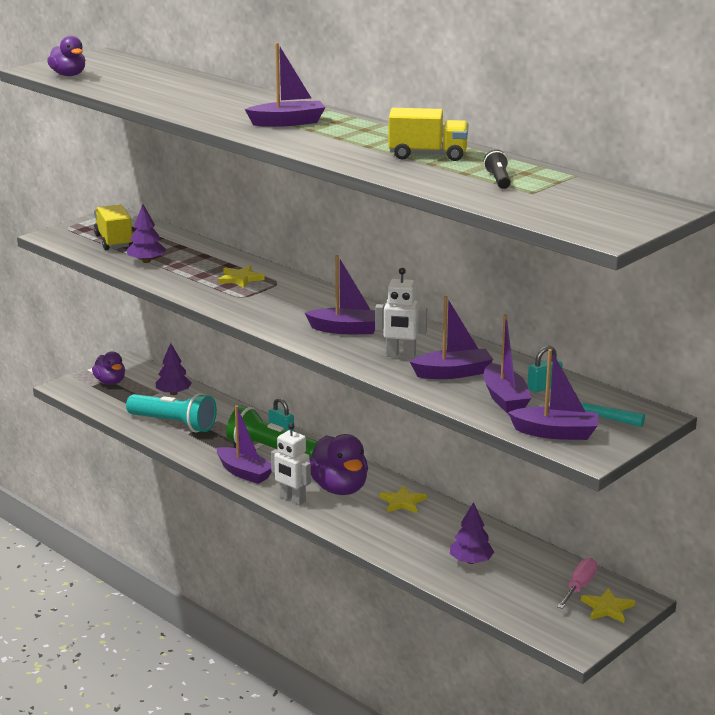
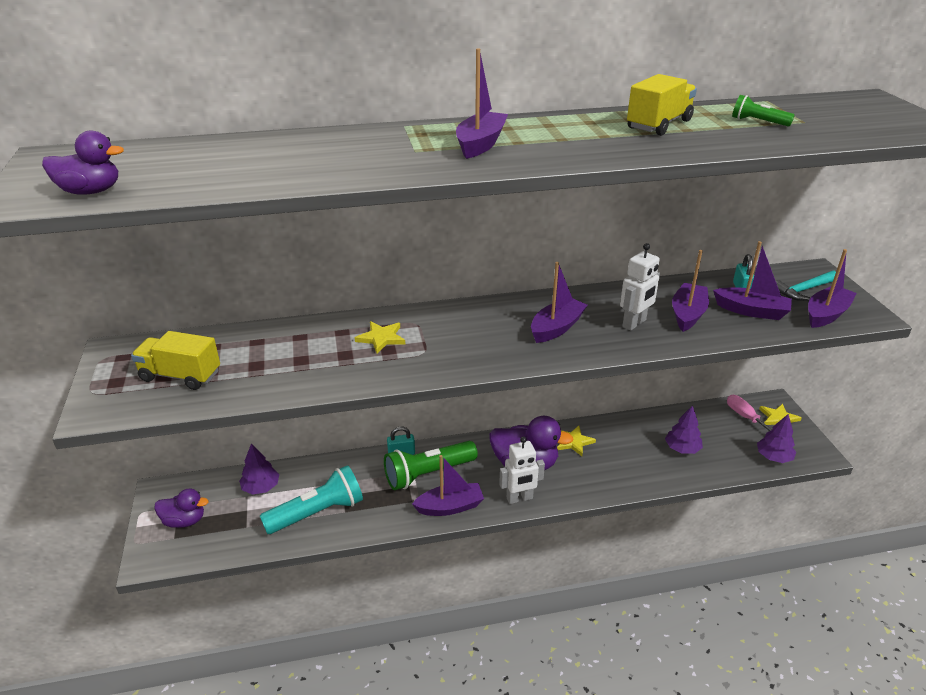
camera: 55 degrees left, 10 degrees up
(146, 261) = (263, 374): purple tree -> purple tree (773, 457)
(498, 180) = (758, 122): black flashlight -> green flashlight

